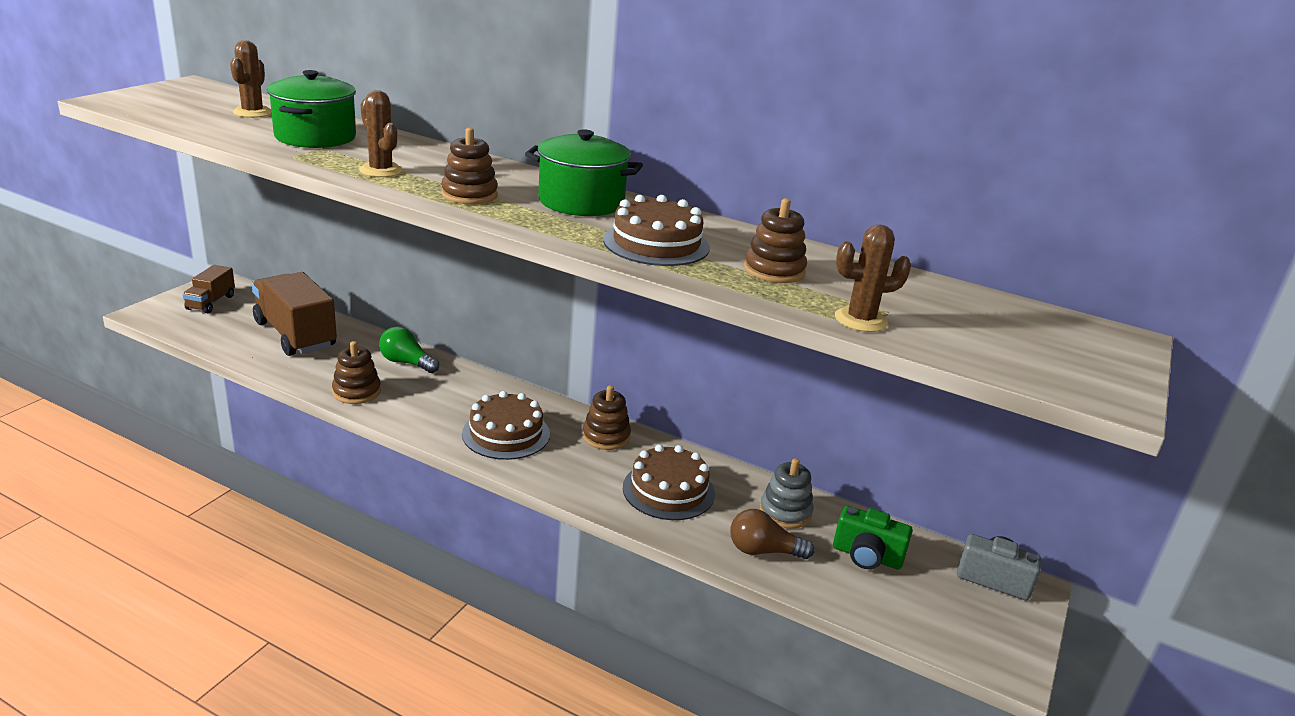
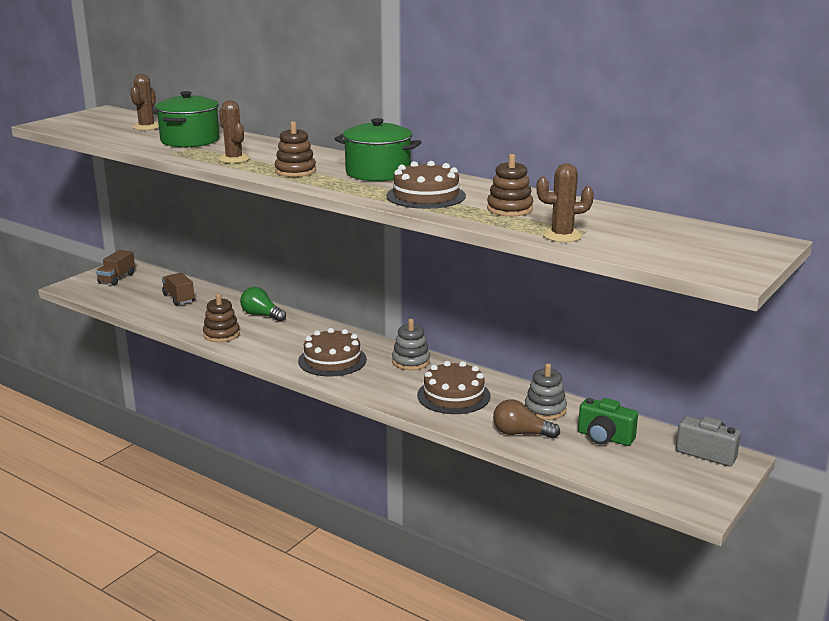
camera: 10 degrees right, 5 degrees down
(295, 335) = (178, 298): brown truck -> brown truck, size x0.53
(606, 436) = (411, 361): brown stacking toy -> grey stacking toy

